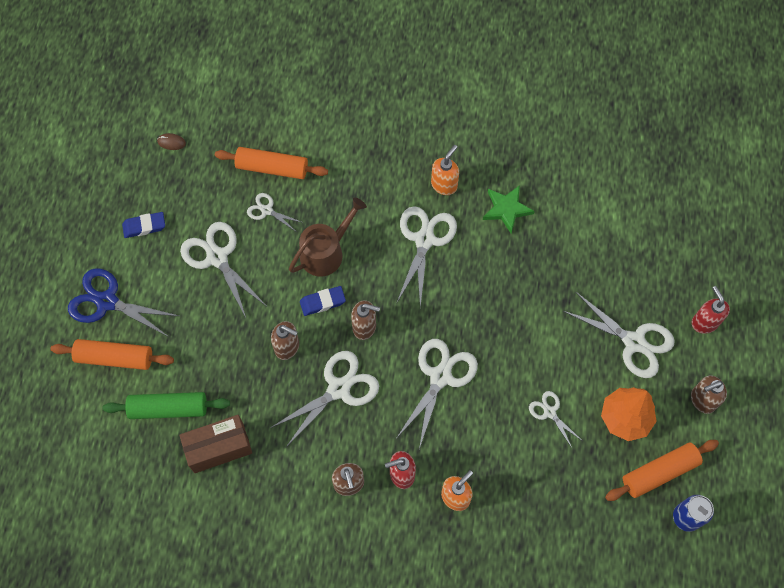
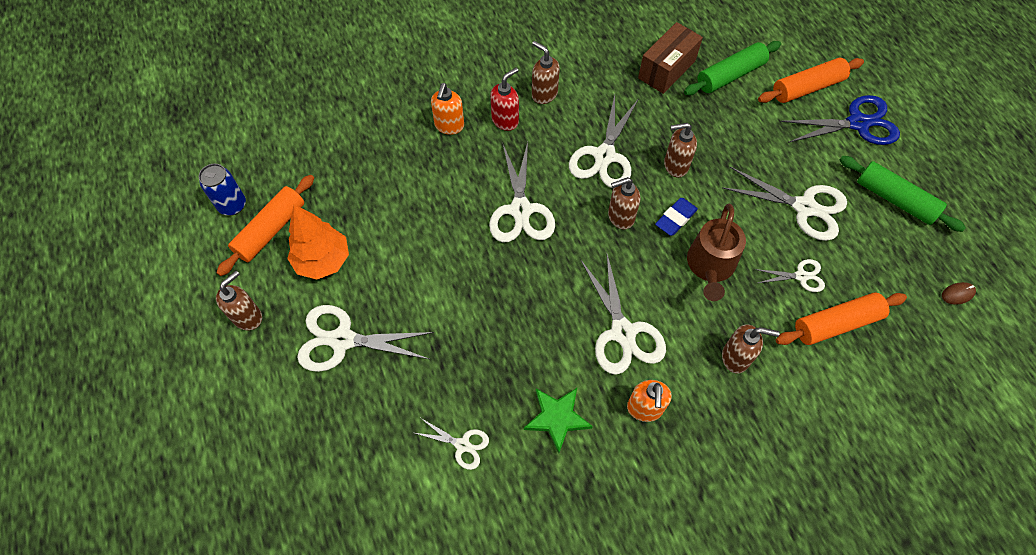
camera: 150 degrees right, 5 degrees down
(144, 226) = (894, 199): blue eraser -> green rolling pin
(359, 183) = (735, 357): none -> brown soap dispenser
(549, 412) = (400, 230): white scissors -> white scissors (463, 445)
(704, 322) = (270, 403): red soap dispenser -> none

